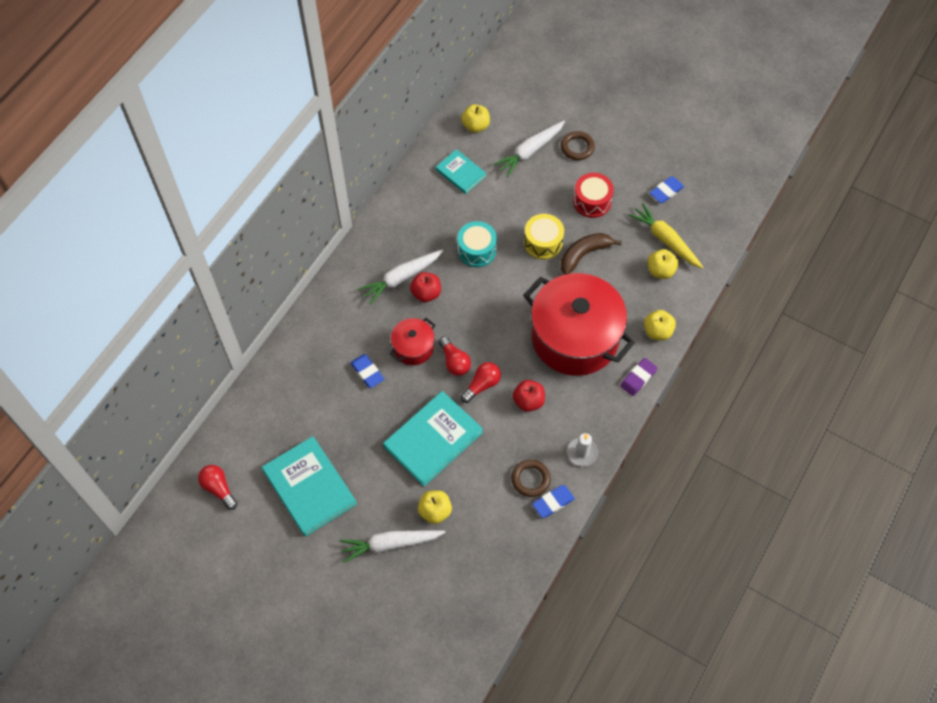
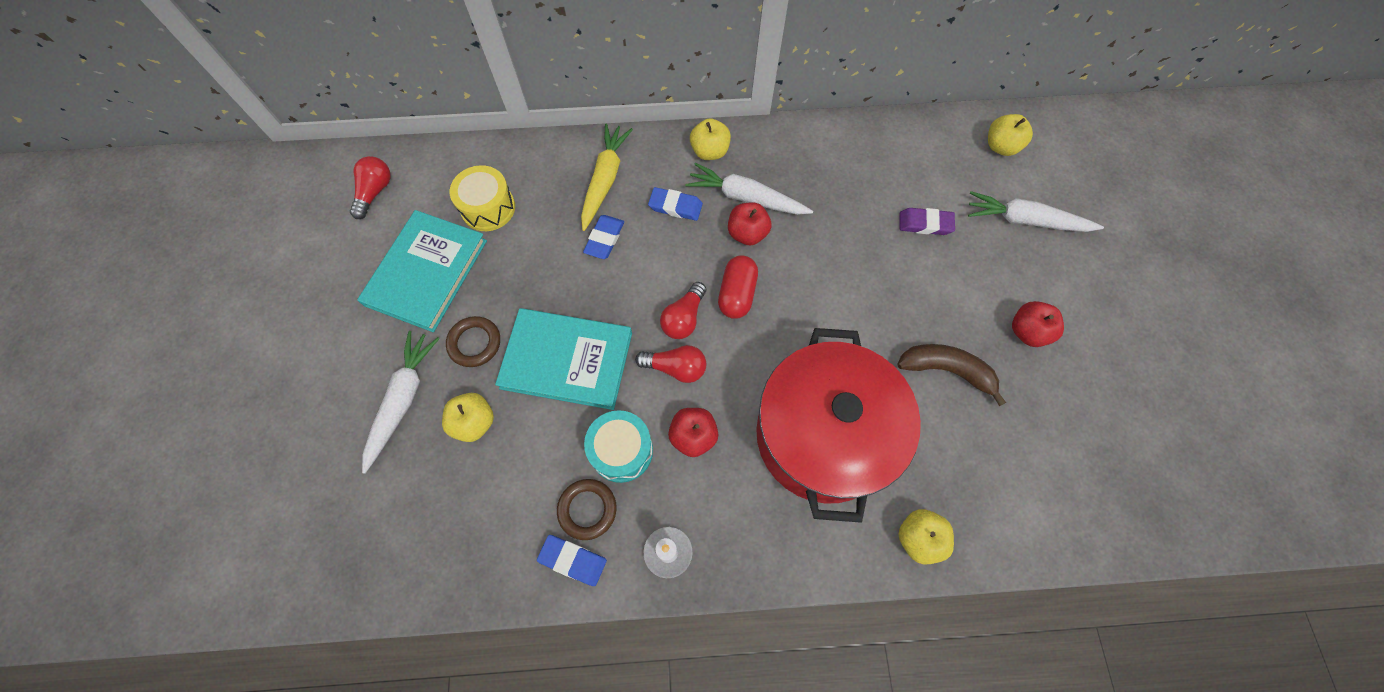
camera: 55 degrees right, 5 degrees up
(390, 544) = (403, 400): white carrot -> white carrot turned 60 degrees clockwise
(413, 348) = (669, 264): red pot -> none
(461, 173) = (928, 170): turquoise book -> none
(461, 324) = (737, 294): none -> red capsule
(476, 250) = (846, 249): turquoise drum -> turquoise drum (621, 450)
(543, 242) = (920, 313): yellow drum -> yellow drum (488, 208)
(577, 147) = (1082, 267): brown ring -> brown ring (475, 343)
(592, 201) = (1027, 332): red drum -> red apple
(638, 378) = (829, 557): purple eraser -> purple eraser (925, 224)
(660, 271) = (1010, 482): yellow apple -> yellow apple (709, 151)
(665, 240) = (1060, 459): yellow carrot -> yellow carrot (605, 180)
(666, 191) = (1130, 413): blue eraser -> blue eraser (675, 206)

